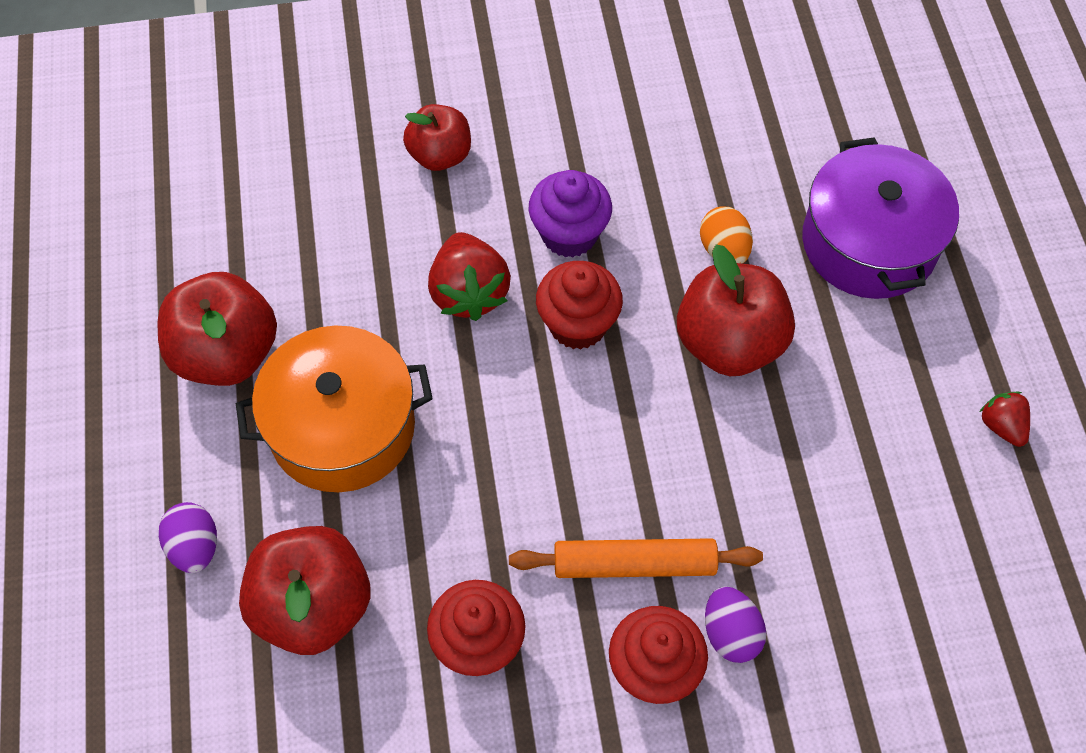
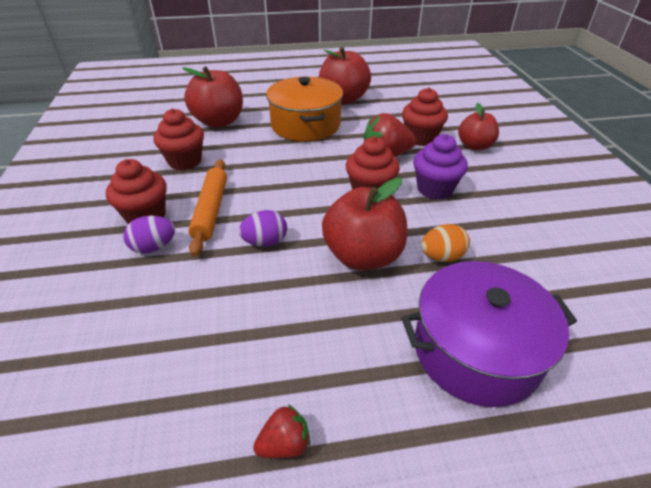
camera: 90 degrees right, 20 degrees down
(195, 547) = (253, 97): purple egg -> purple egg (265, 242)
(408, 231) = (420, 138): none -> red cupcake

